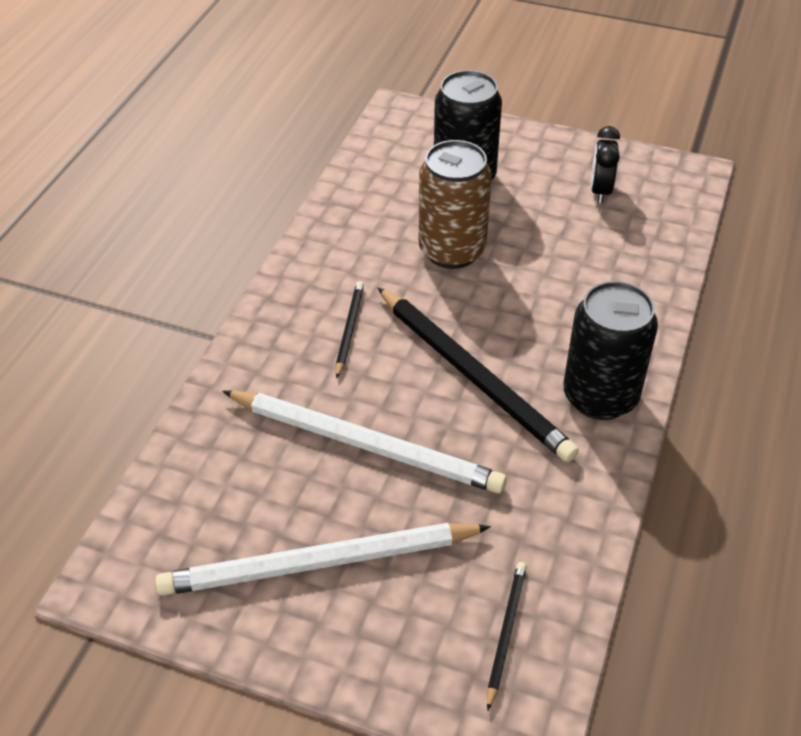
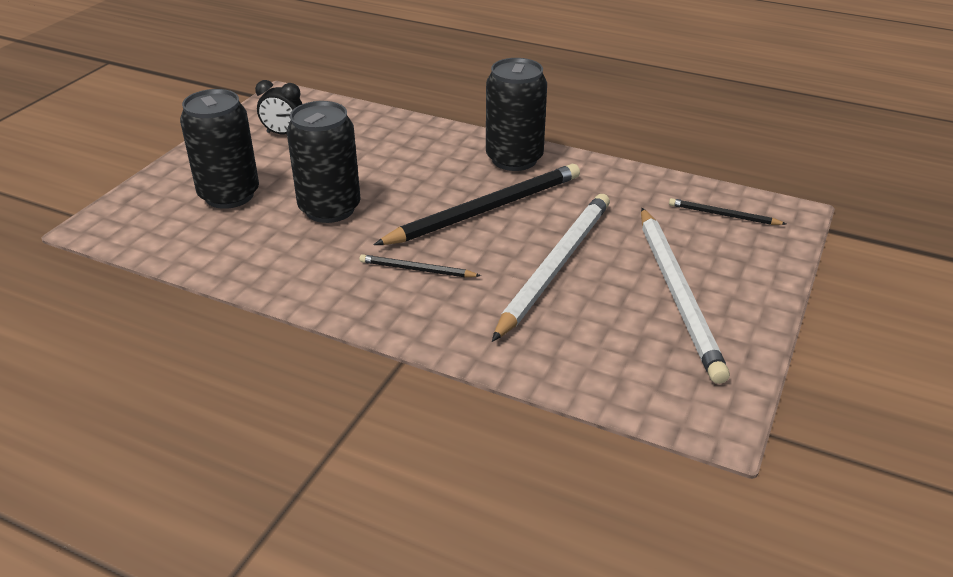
camera: 85 degrees left, 10 degrees down
(452, 250) = (330, 209): brown can -> black can

